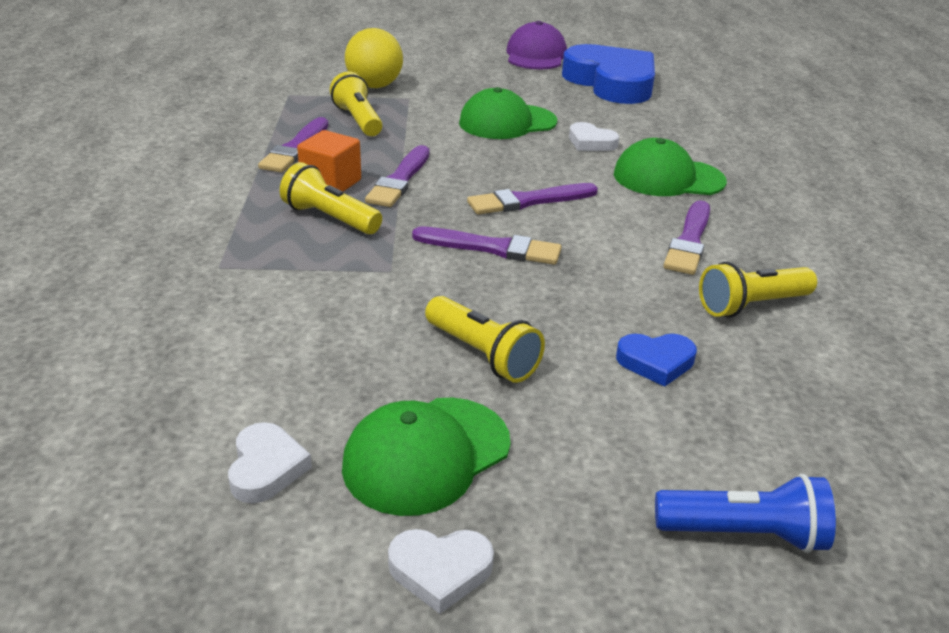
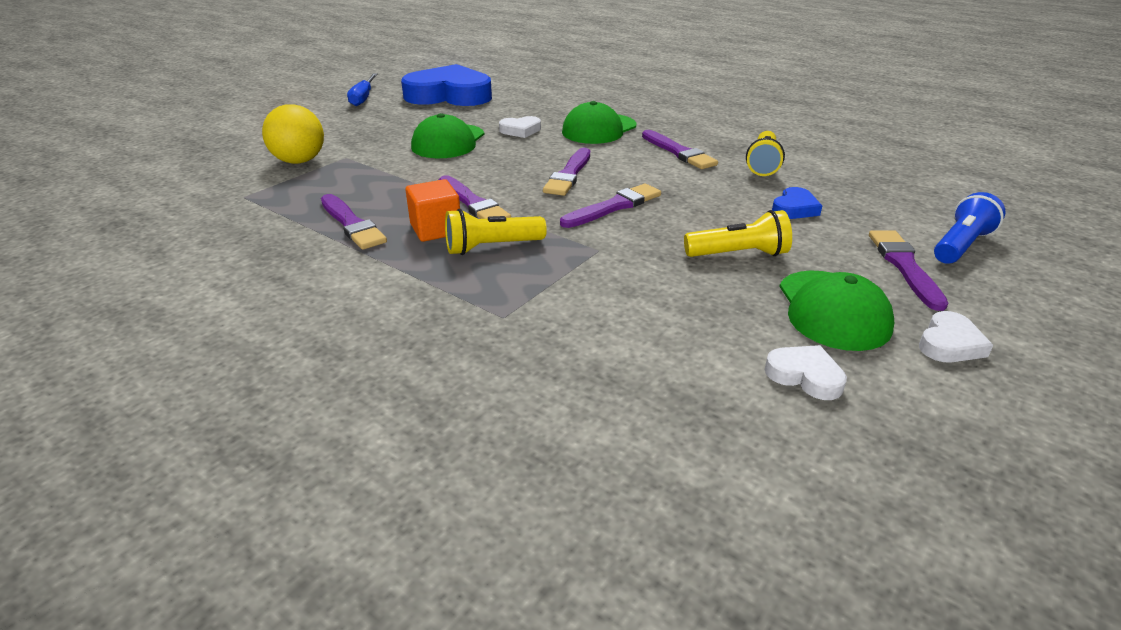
camera: 50 degrees left, 0 degrees up
(358, 120) = (348, 186): yellow flashlight -> none
(536, 55) = (363, 98): purple cap -> blue screwdriver
(608, 491) = (904, 266): none -> purple brush

